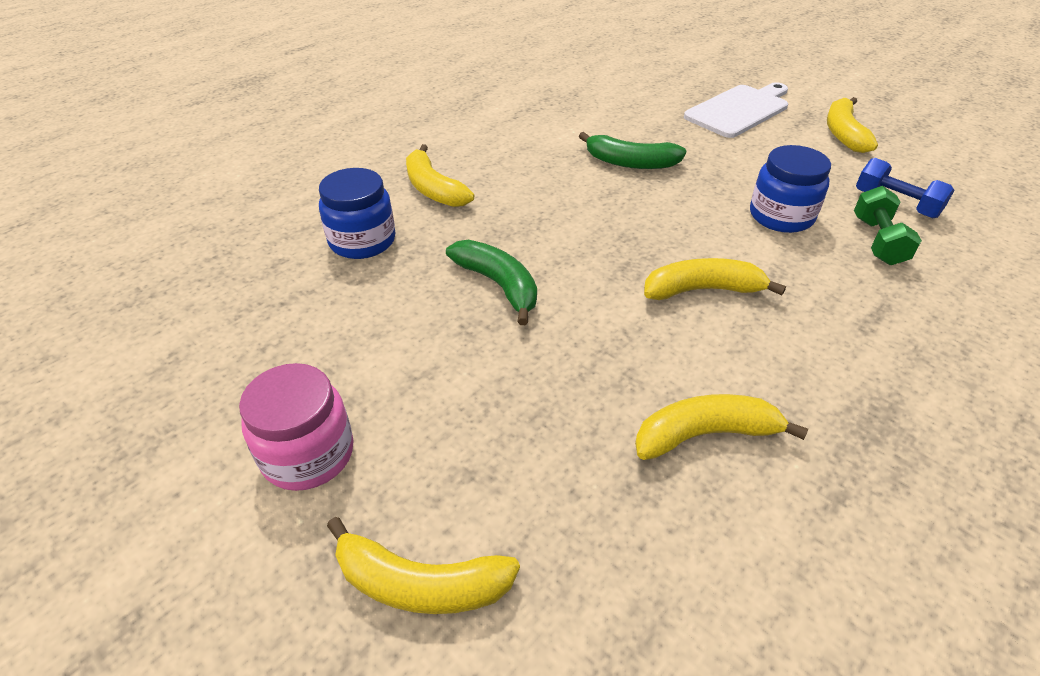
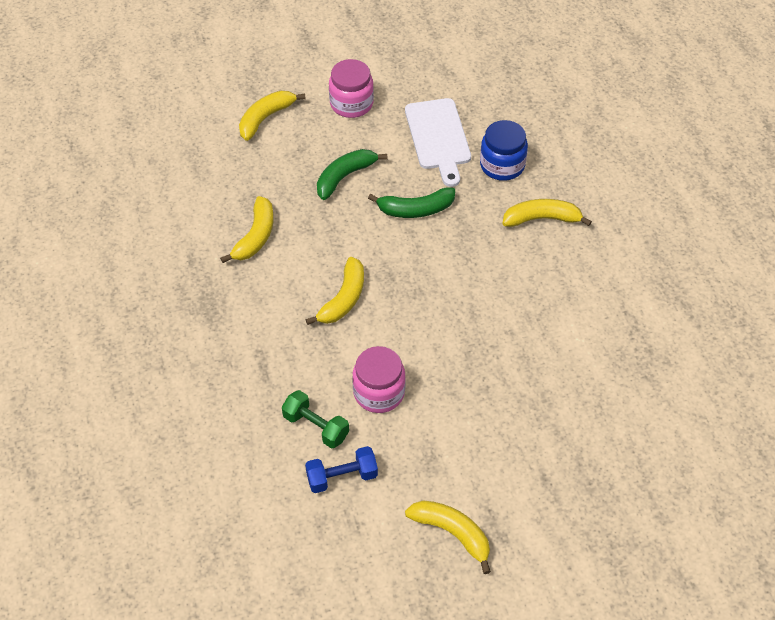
camera: 120 degrees right, 10 degrees up
(630, 163) = (504, 347): green banana -> green banana (344, 177)
(739, 110) = (541, 484): white cutting board -> white cutting board (438, 138)
(781, 216) = (379, 392): blue jar -> pink jar

